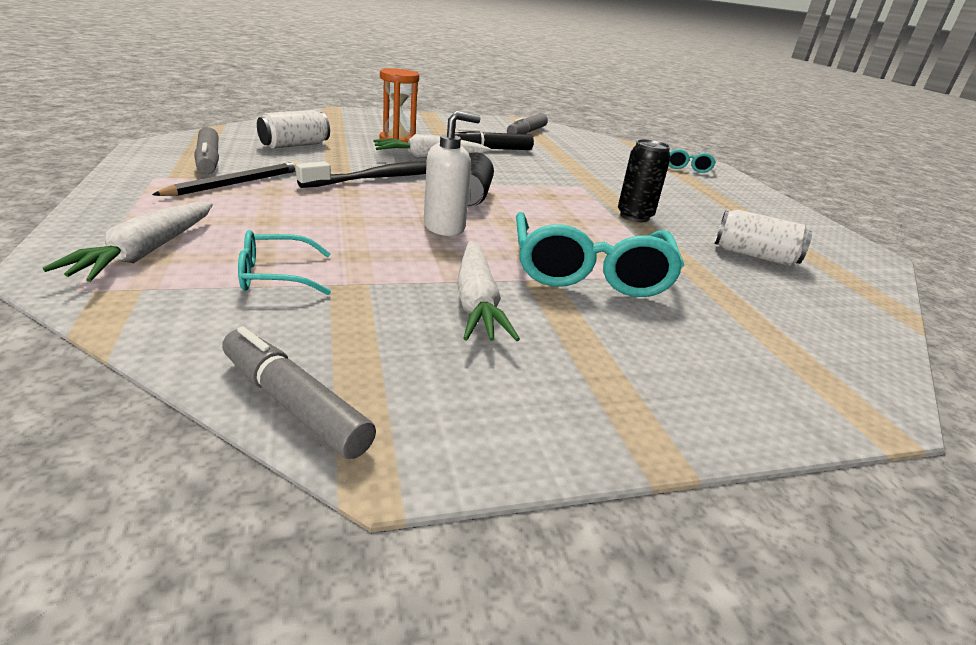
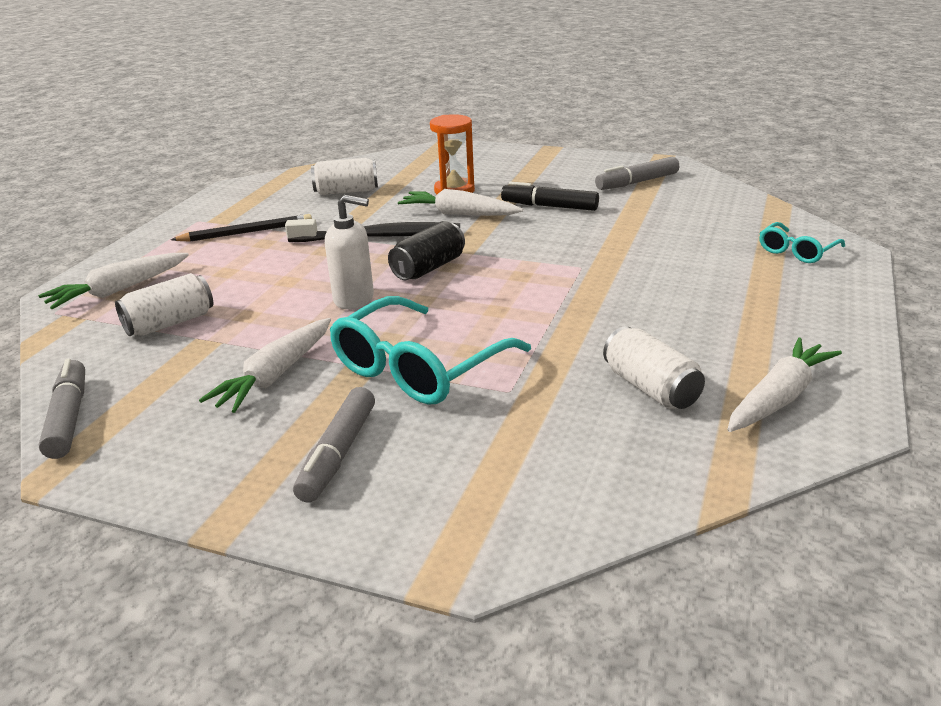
camera: 40 degrees right, 0 degrees up
(209, 160) = (255, 206): grey marker -> grey marker (338, 454)
(275, 275) = (170, 323): turquoise glasses -> white can
(634, 216) = (581, 314): black can -> none
(821, 248) = (779, 397): none -> white carrot

